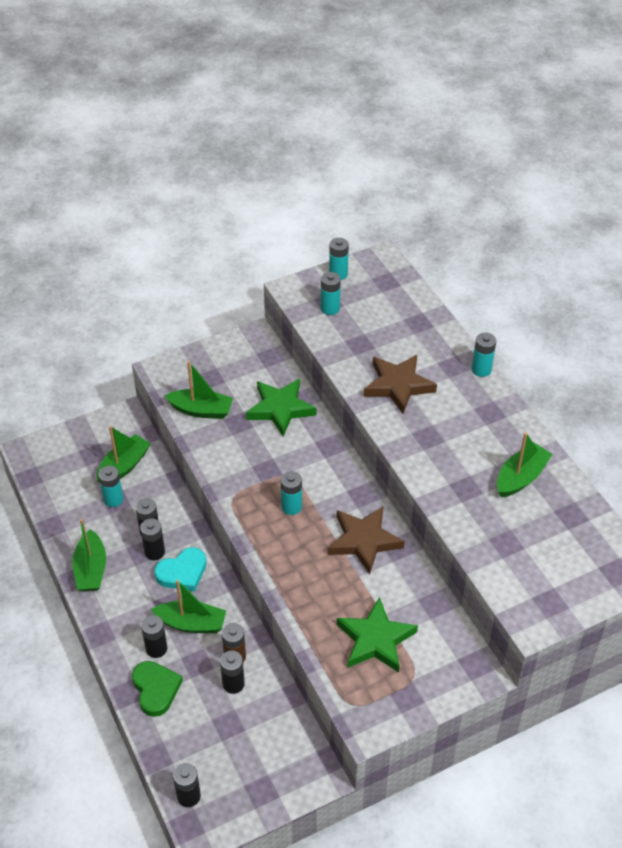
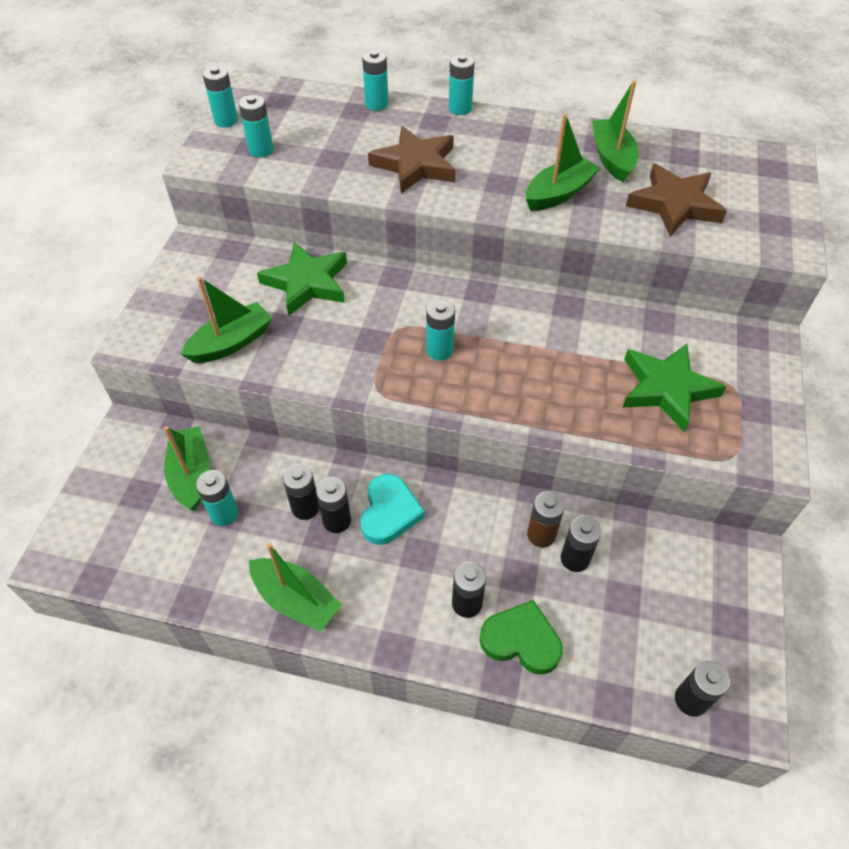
camera: 50 degrees left, 5 degrees up
(191, 623) = (463, 547): green boat -> green boat (559, 193)
(364, 541) = (538, 324): brown star -> brown star (674, 204)
(436, 327) = (377, 104): none -> turquoise battery

